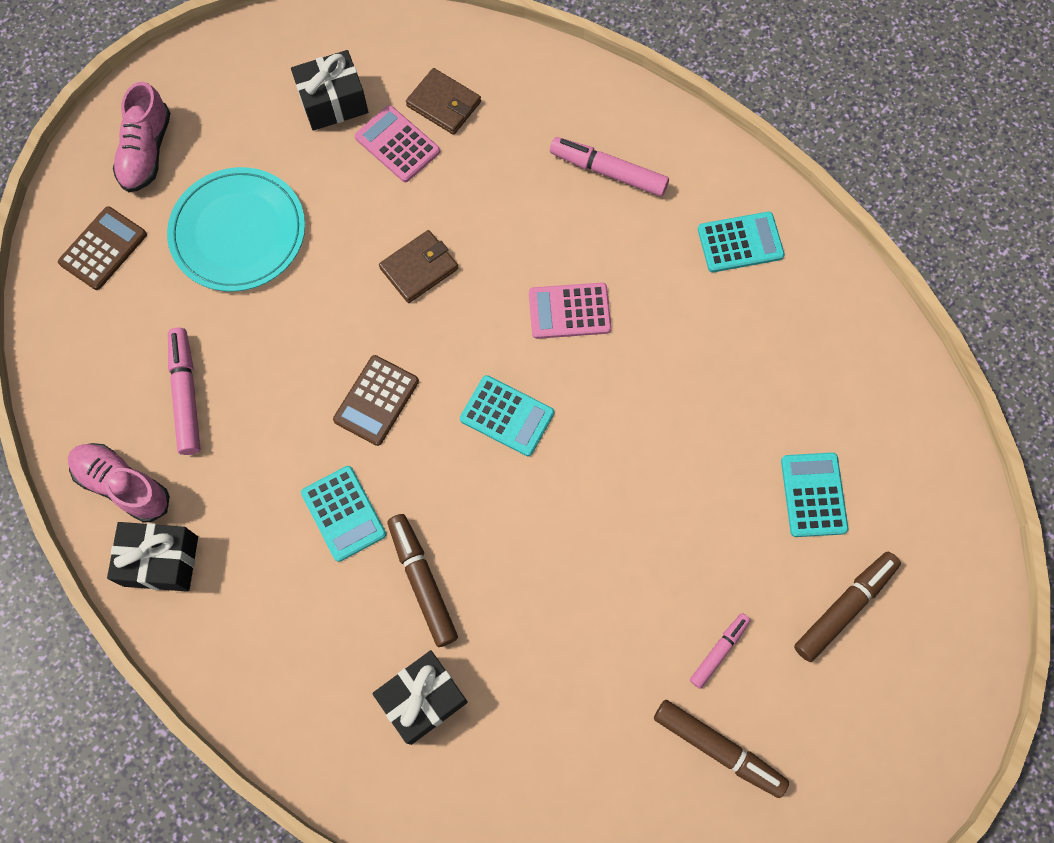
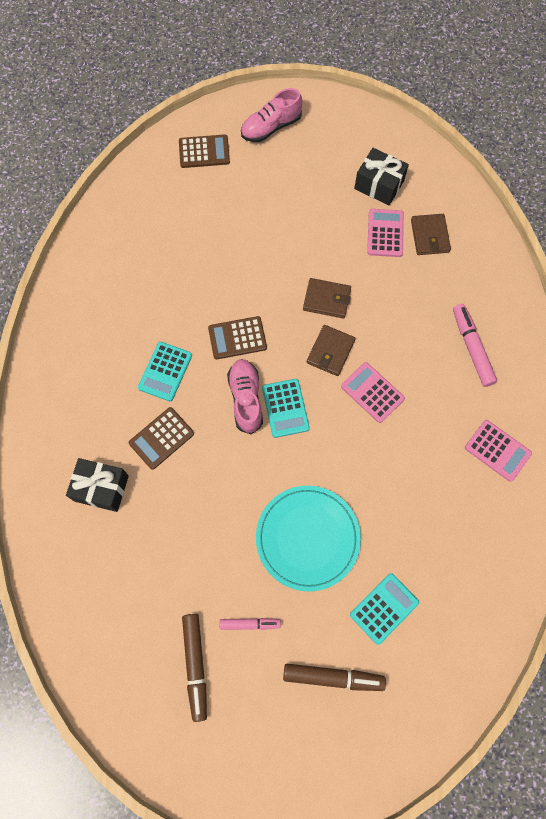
camera: 50 degrees right, 0 degrees up
(123, 485) = (95, 261): pink shoe -> pink shoe (246, 399)
(161, 561) = (72, 309): black gift -> none
(186, 394) = (163, 250): pink marker -> none
(238, 232) = (267, 201): turquoise plate -> turquoise plate (307, 538)
(422, 581) = (161, 438): brown marker -> brown calculator
(484, 315) = (330, 351): none -> brown wallet
(740, 242) = (497, 450): turquoise calculator -> pink calculator

